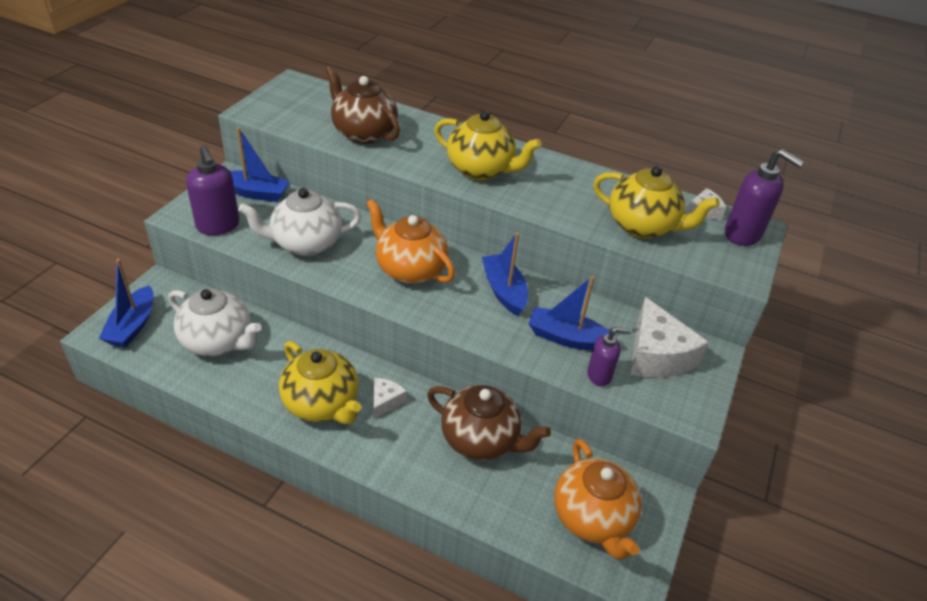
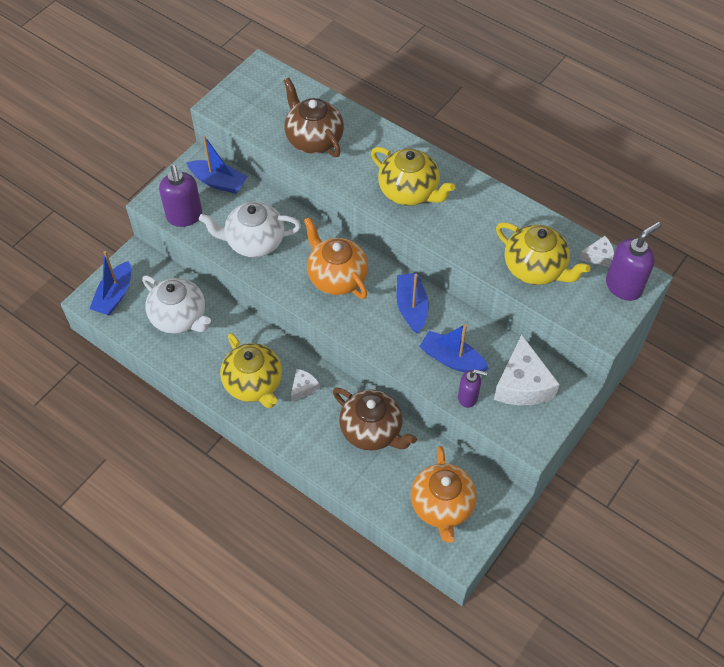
camera: 15 degrees right, 15 degrees up
(743, 235) = (624, 286): purple soap dispenser -> purple soap dispenser turned 90 degrees counterclockwise

